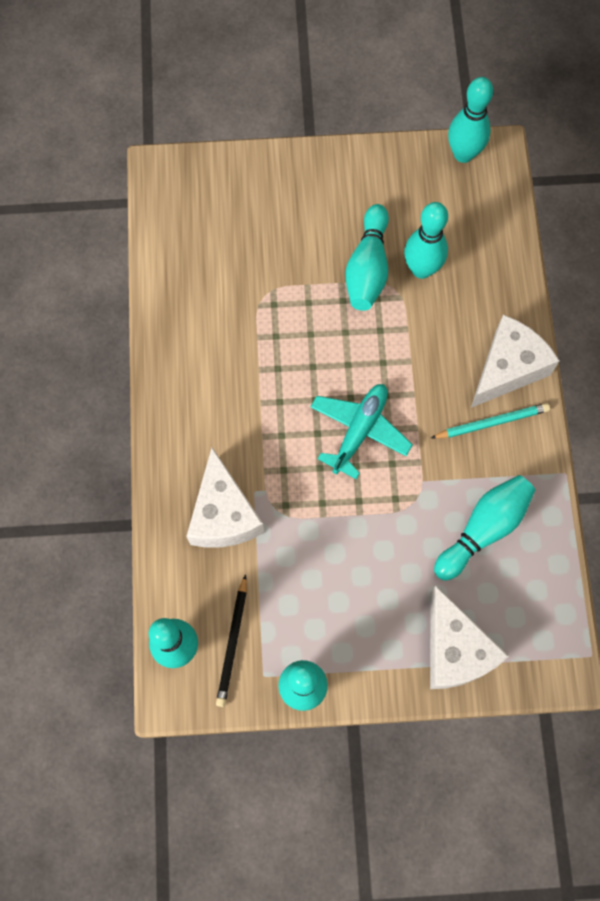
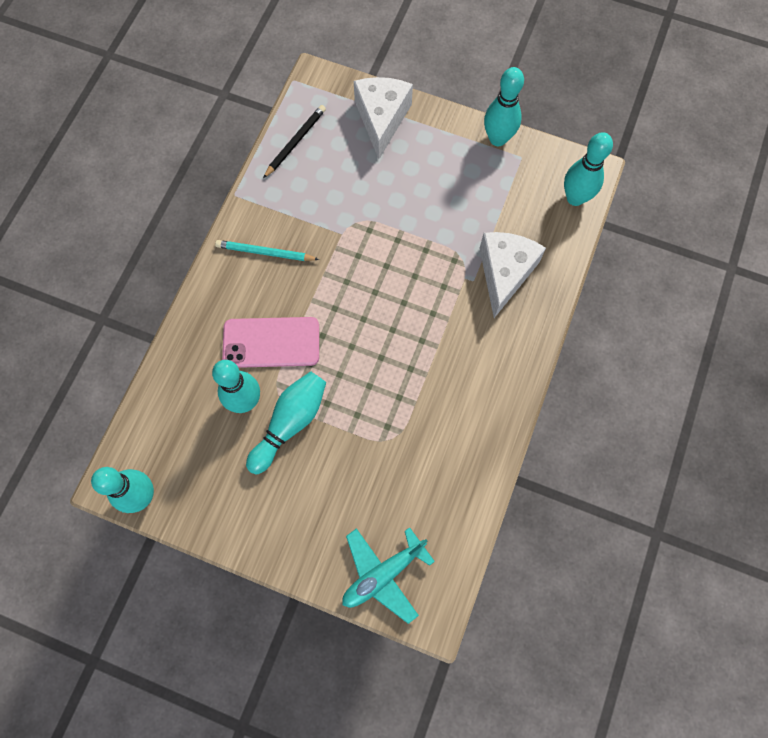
camera: 155 degrees left, 0 degrees up
(232, 643) = (534, 185): black pencil -> black pencil (295, 142)
(359, 431) = (370, 290): turquoise plane -> turquoise plane (383, 574)
(429, 333) = (271, 342): none -> pink phone
(483, 529) = (317, 183): turquoise bowling pin -> none
(507, 369) = (227, 287): white cheese -> none

